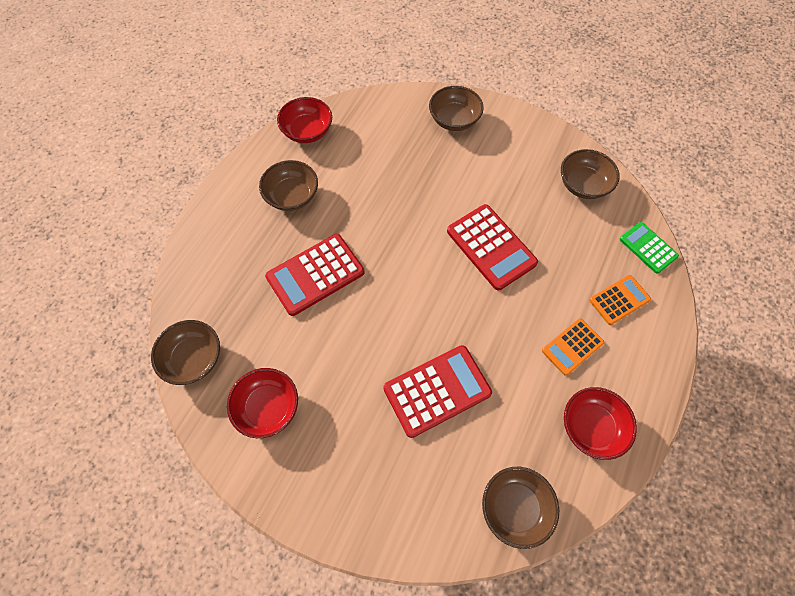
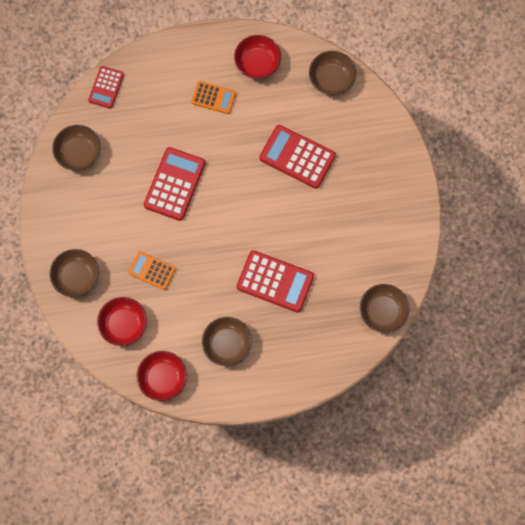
camera: 125 degrees left, 10 degrees up
(268, 407) = (377, 244): red bowl -> red bowl (124, 324)
(619, 300) = (160, 87): orange calculator -> orange calculator (152, 270)
(648, 248) = (106, 87): green calculator -> red calculator

